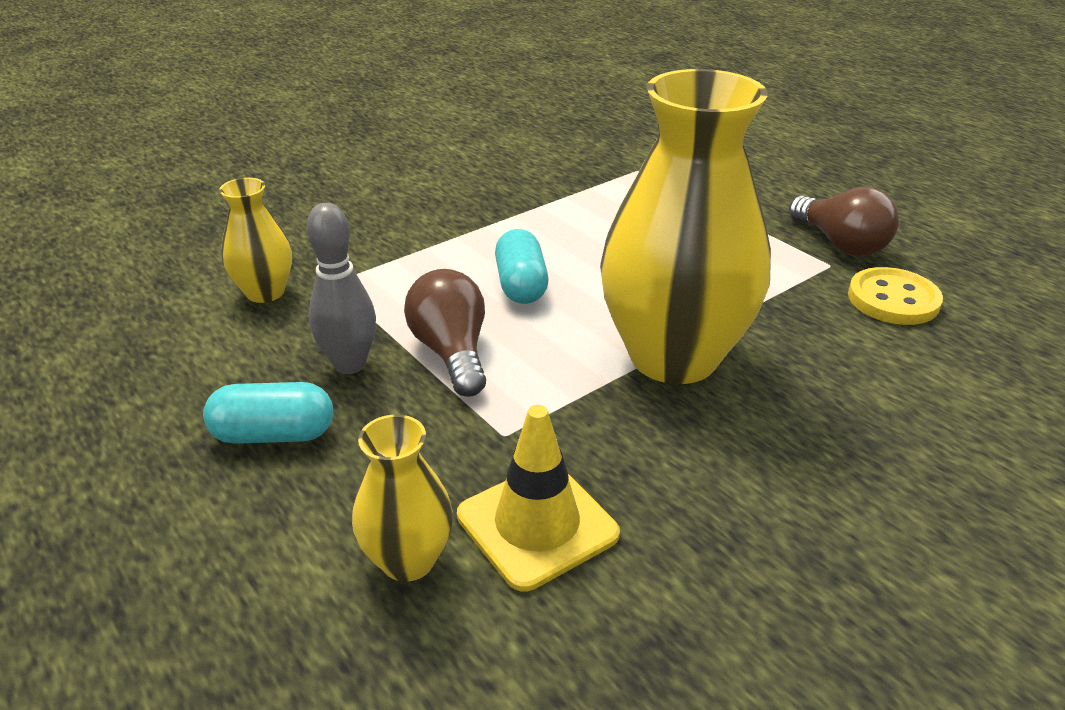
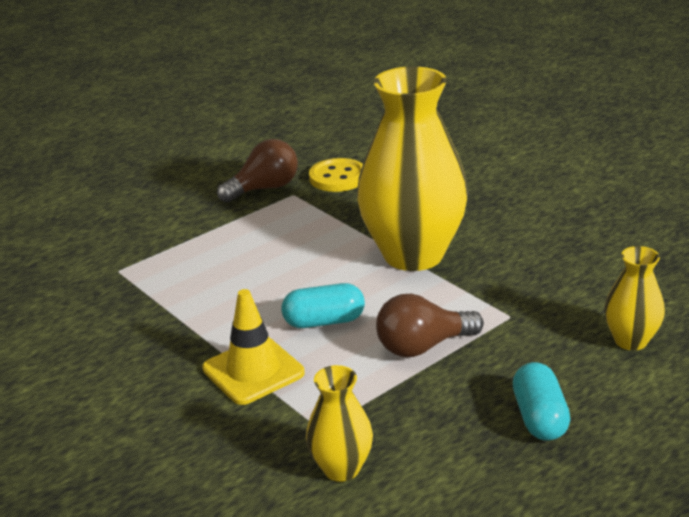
camera: 90 degrees left, 5 degrees down
(349, 364) = (447, 395): grey bowling pin -> none
(537, 525) = (585, 298): yellow traffic cone -> yellow traffic cone (253, 371)

